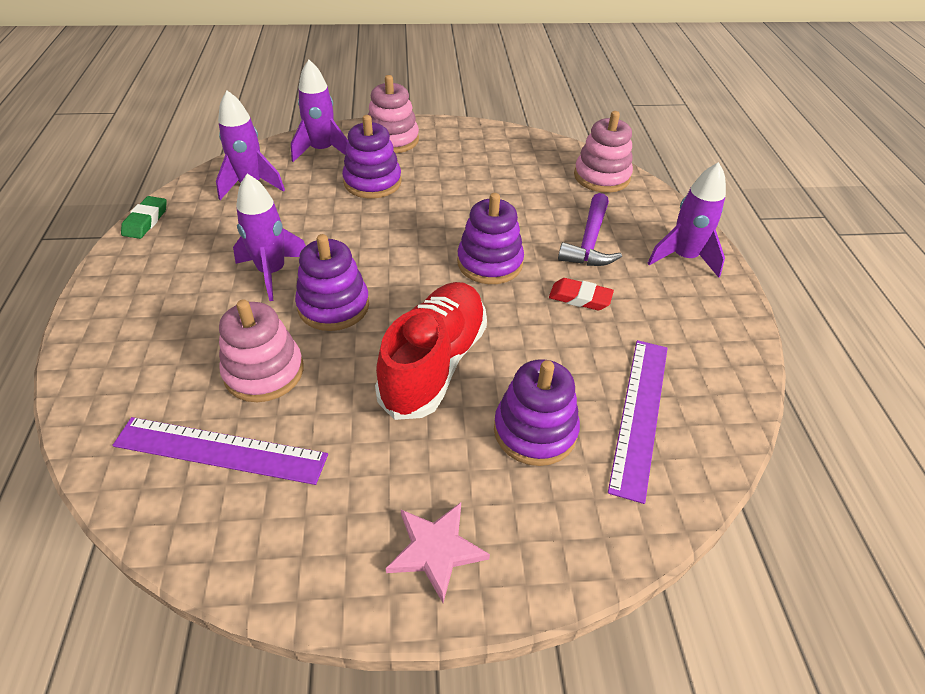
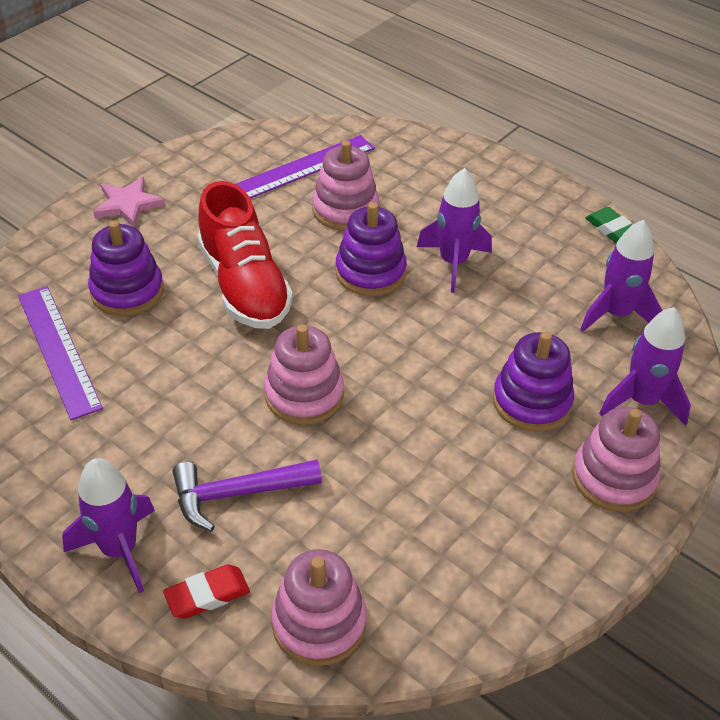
camera: 135 degrees right, 0 degrees up
(490, 263) = (304, 395): purple stacking toy -> pink stacking toy
(580, 298) = (187, 417): red eraser -> red eraser (207, 595)
(589, 242) = (237, 494): purple hammer -> purple hammer turned 75 degrees counterclockwise

